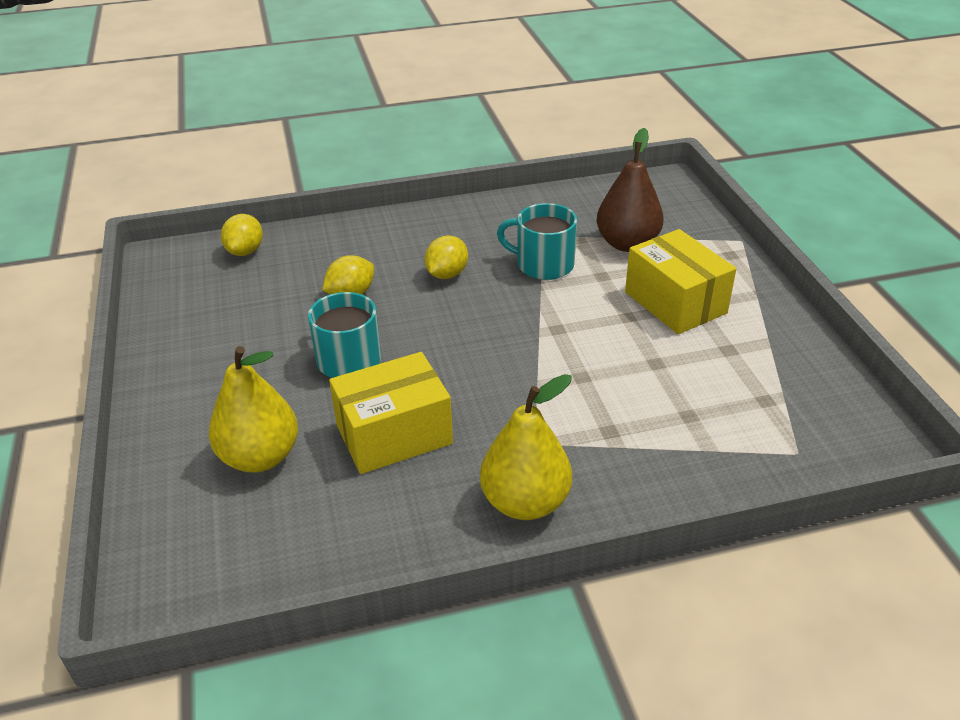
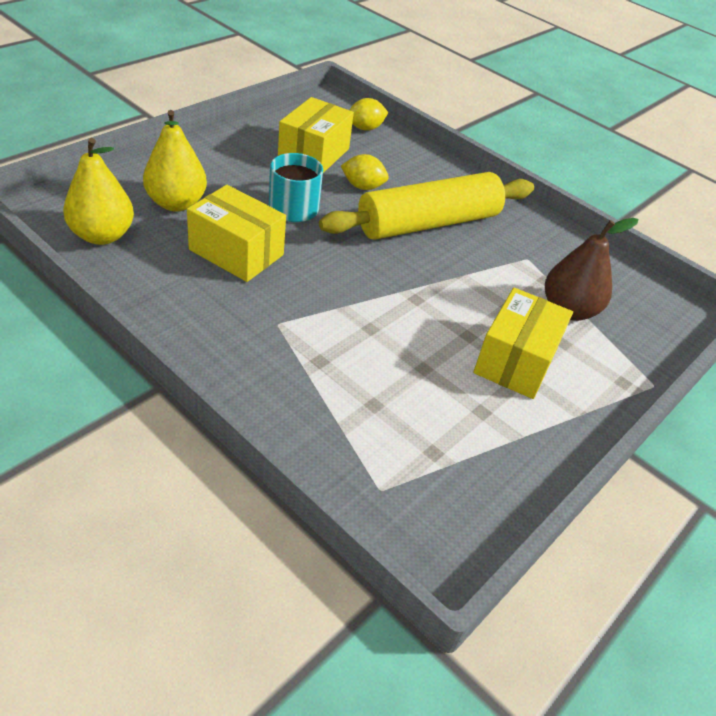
camera: 50 degrees right, 5 degrees up
(259, 308) = (314, 154): none -> yellow box
(447, 274) = (428, 223): yellow lemon -> yellow rolling pin
(525, 502) = (212, 335): yellow pear -> yellow pear (102, 235)
(543, 264) = (490, 269): turquoise mug -> none

